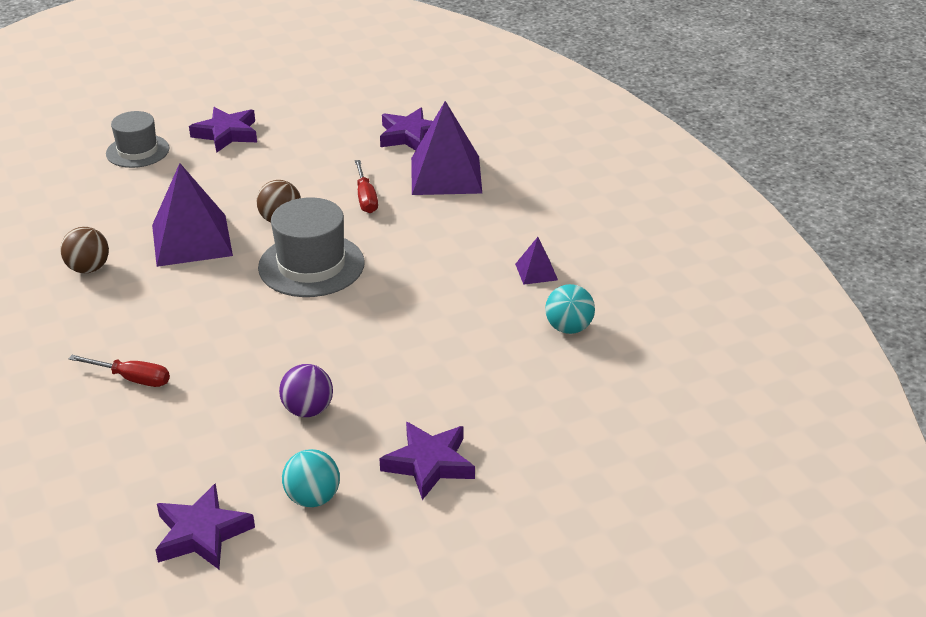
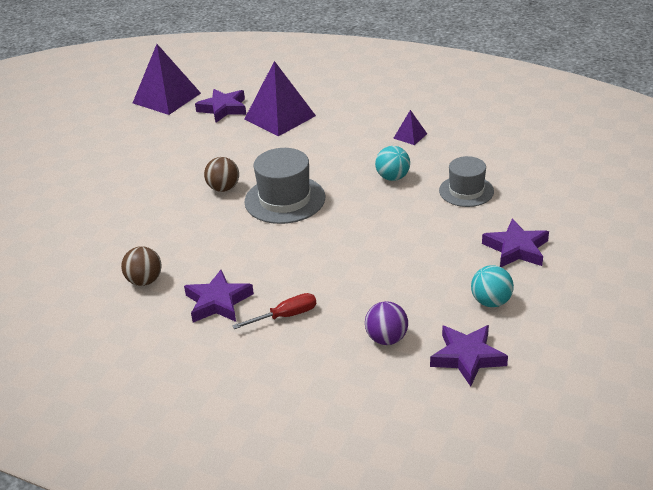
camera: 40 degrees left, 0 degrees up
(137, 151) = (55, 203): grey hat -> grey hat (466, 191)
(191, 240) = (185, 228): purple pyramid -> purple pyramid (166, 98)
(226, 134) = (102, 164): purple star -> purple star (218, 302)
(308, 410) = (413, 266): purple ball -> purple ball (386, 339)
(366, 198) = (254, 151): red screwdriver -> none
(568, 328) = (470, 151): turquoise ball -> turquoise ball (392, 177)

